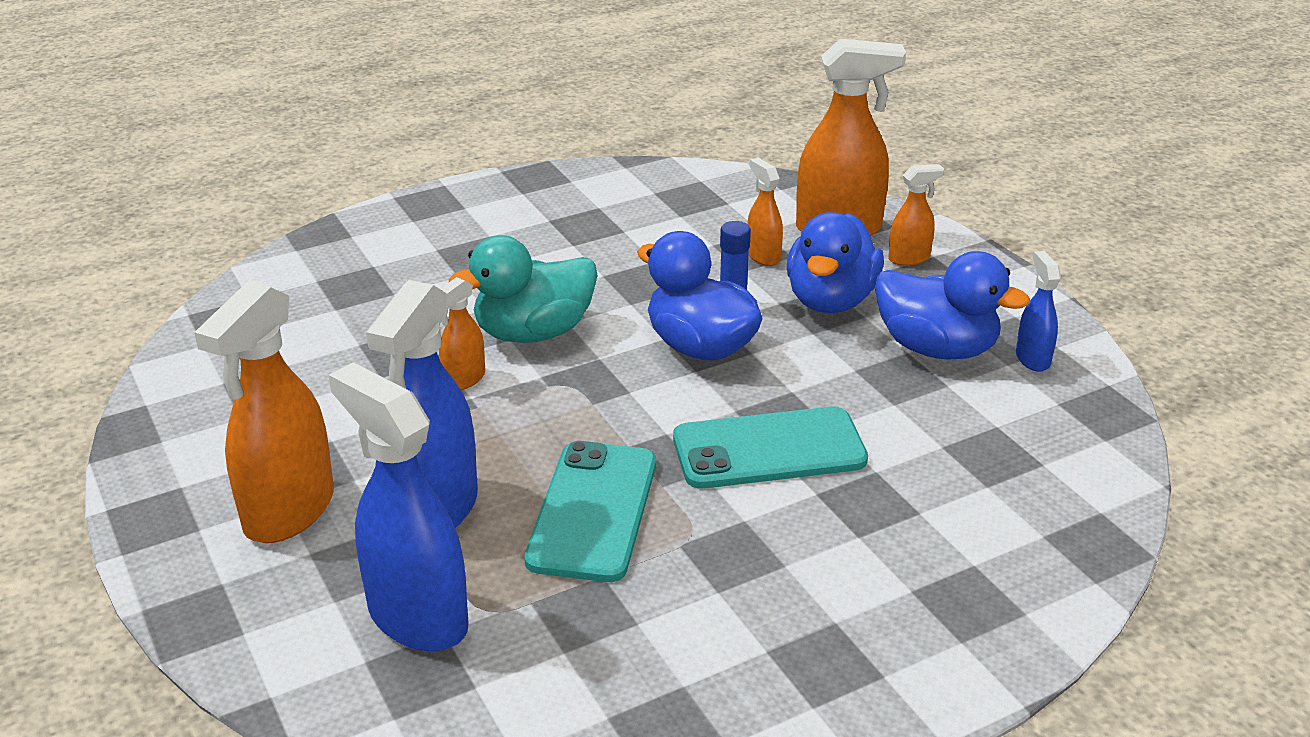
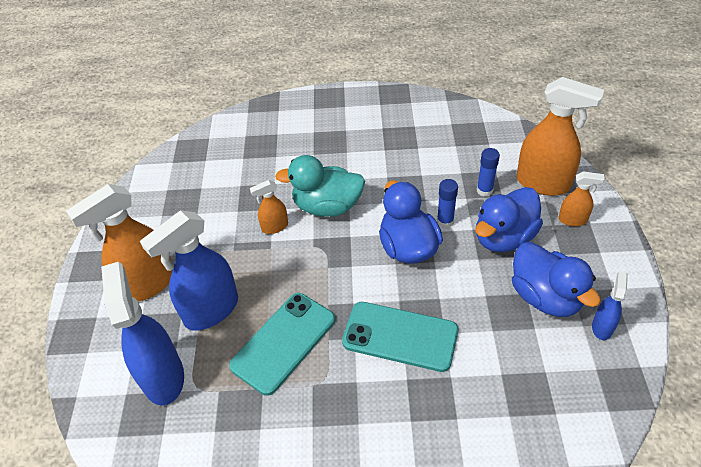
camera: 30 degrees right, 15 degrees up
(763, 256) = (484, 190): orange spray bottle -> blue glue stick

